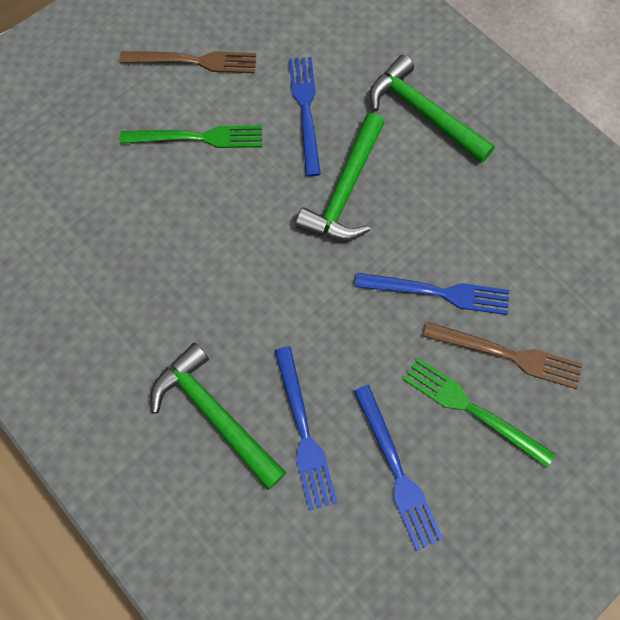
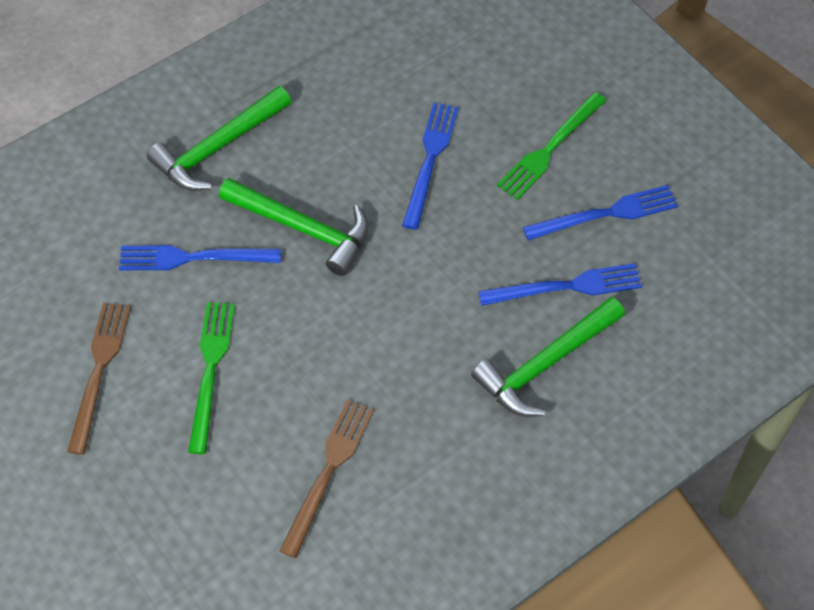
camera: 85 degrees left, 10 degrees down
(507, 355) = (498, 114): brown fork -> brown fork (328, 472)

